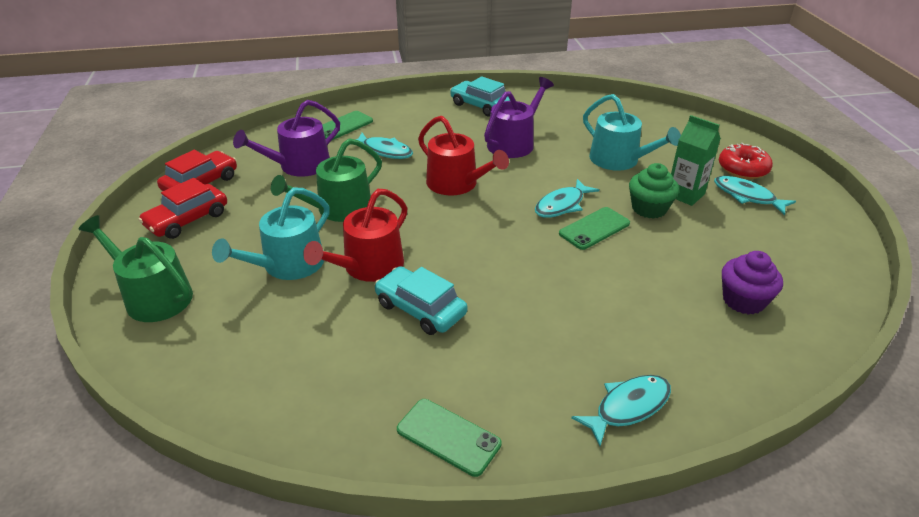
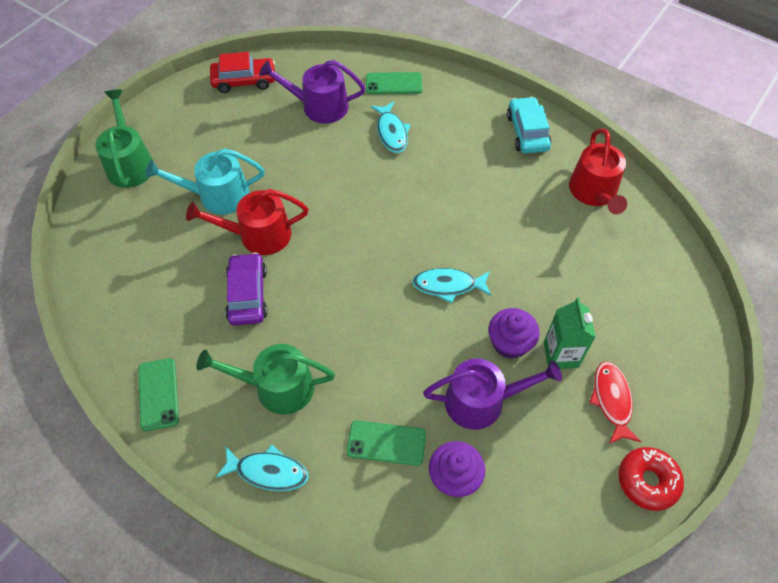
camera: 45 degrees right, 20 degrees up
(187, 220) = (205, 110): red car -> none
(338, 209) = (297, 169): green watering can -> green watering can (277, 387)
(420, 309) = (247, 295): turquoise car -> purple car
(457, 184) = (400, 205): red watering can -> red watering can (594, 192)
(514, 143) = (498, 194): purple watering can -> purple watering can (482, 401)
(594, 228) = (441, 326): green phone -> green phone (386, 443)
(619, 160) = (559, 278): turquoise watering can -> none
(649, 208) = (510, 343): green cupcake -> purple cupcake
(743, 169) = (656, 372): red donut -> red donut (647, 481)
(747, 196) = (612, 400): turquoise fish -> red fish

